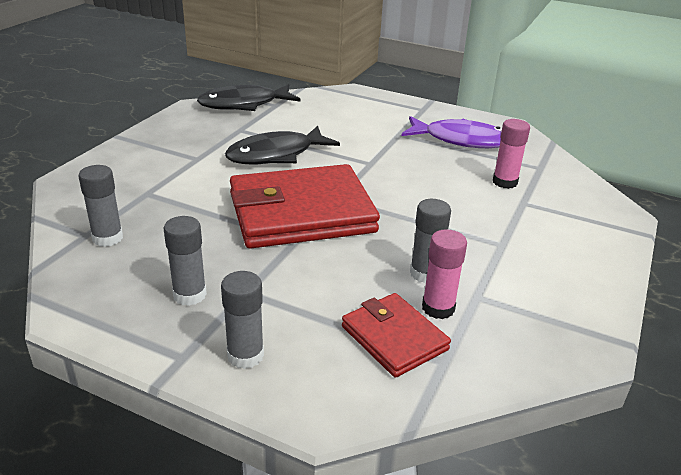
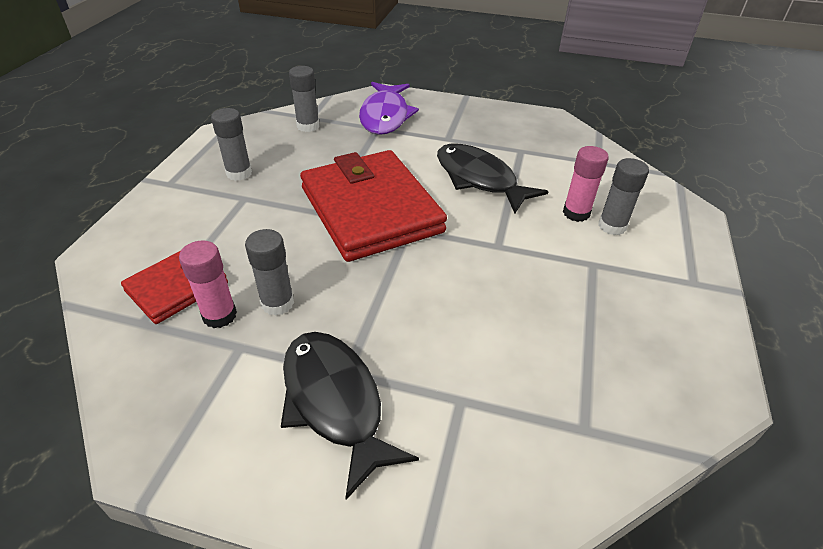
camera: 80 degrees right, 10 degrees up
(244, 104) = (581, 143): black fish -> black fish (335, 402)
(245, 355) = (166, 210): grey glue stick -> grey glue stick (612, 226)
(461, 140) = (617, 328): purple fish -> purple fish (385, 116)
(505, 182) = (511, 379): pink glue stick -> pink glue stick (576, 213)

